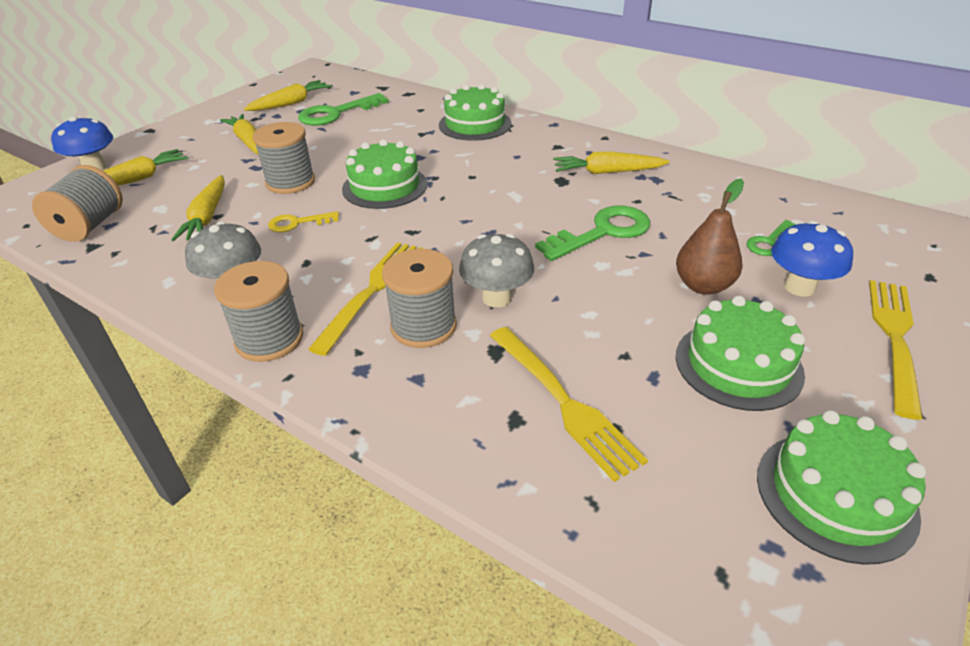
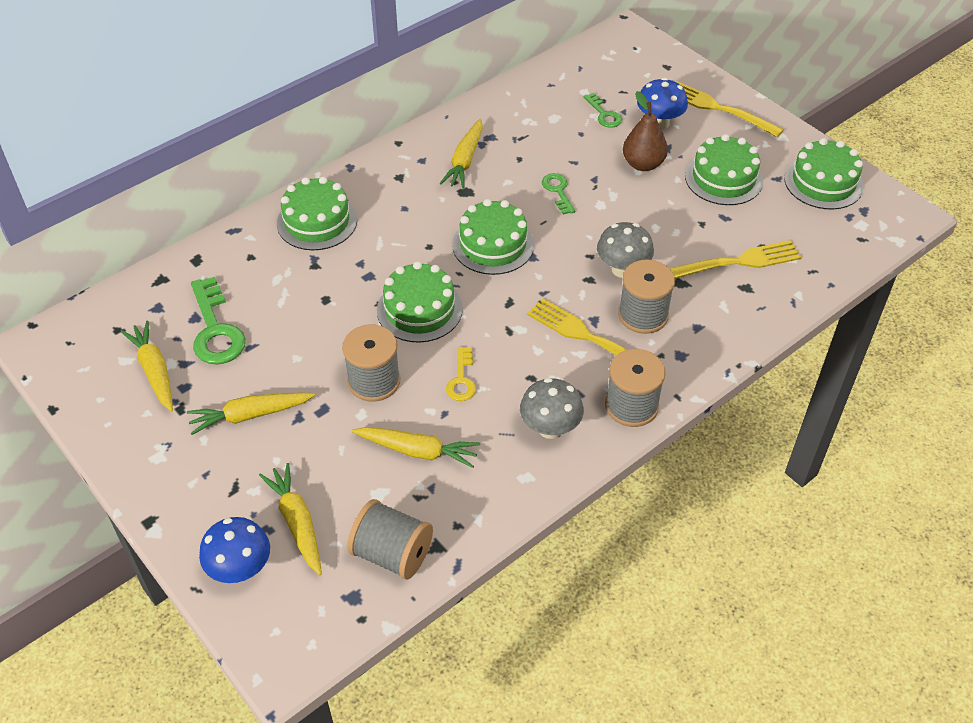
camera: 75 degrees left, 10 degrees up
(492, 208) = (493, 245): none -> green cake
(603, 232) = (558, 191): green key -> green key, size x0.56

